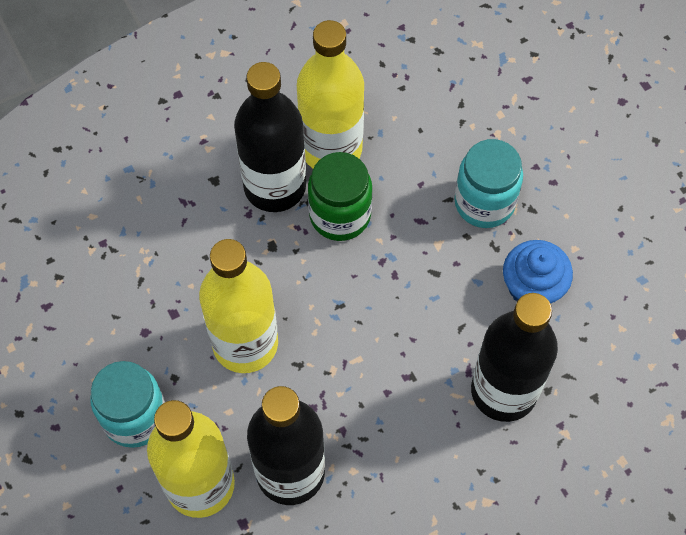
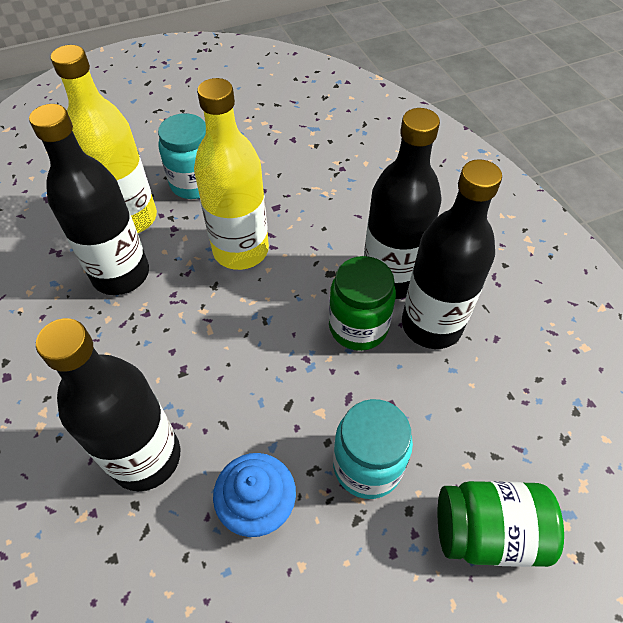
camera: 95 degrees right, 10 degrees down
(331, 149) = (431, 325): yellow bottle -> black bottle
(525, 114) = (487, 531): none -> green jar

